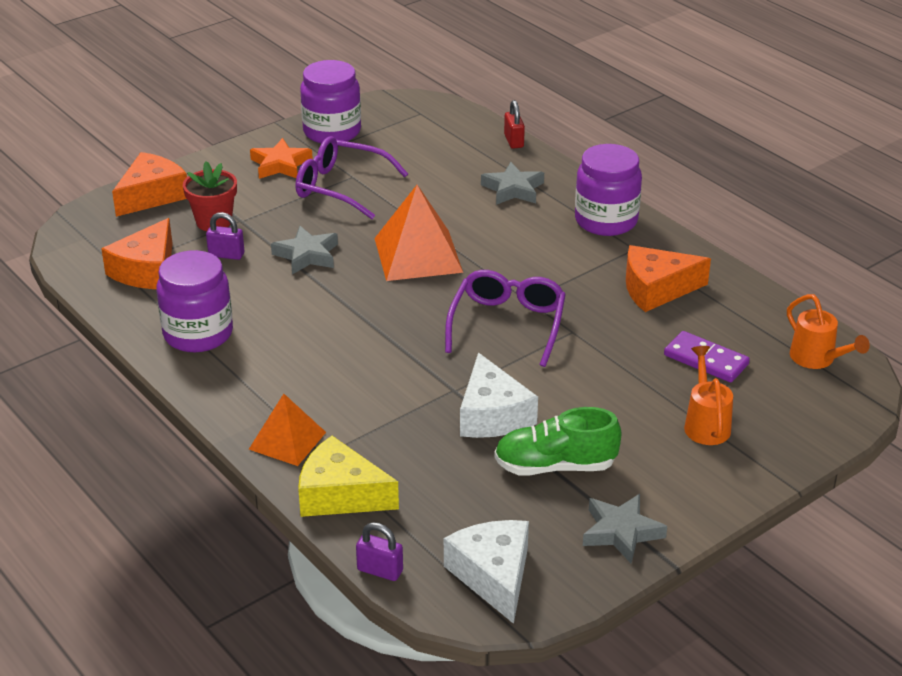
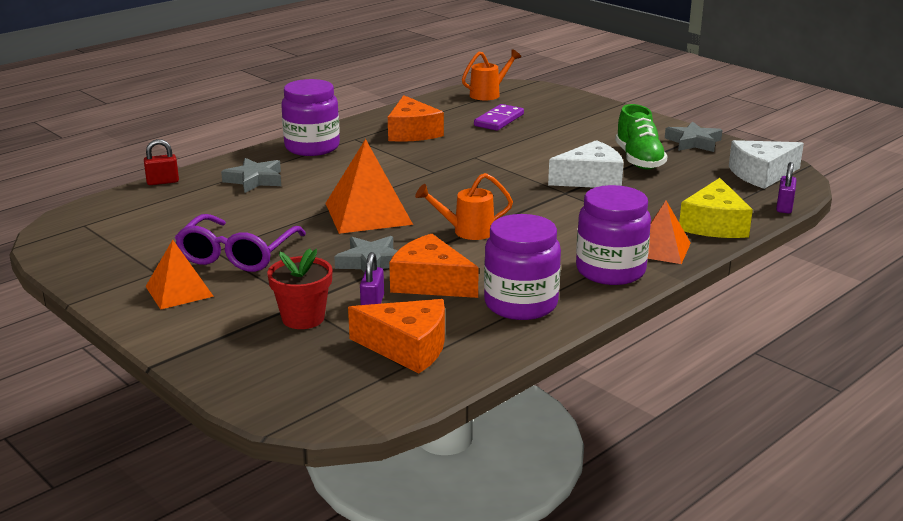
camera: 95 degrees left, 10 degrees down
(152, 195) = (237, 365): orange cheese -> orange cheese (430, 282)
(280, 165) = (179, 291): orange star -> orange pyramid
(332, 132) = (109, 268): purple jar -> purple jar (610, 271)
(507, 324) = (471, 177): purple glasses -> none
(706, 424) = (571, 121): orange watering can -> orange watering can (467, 231)

